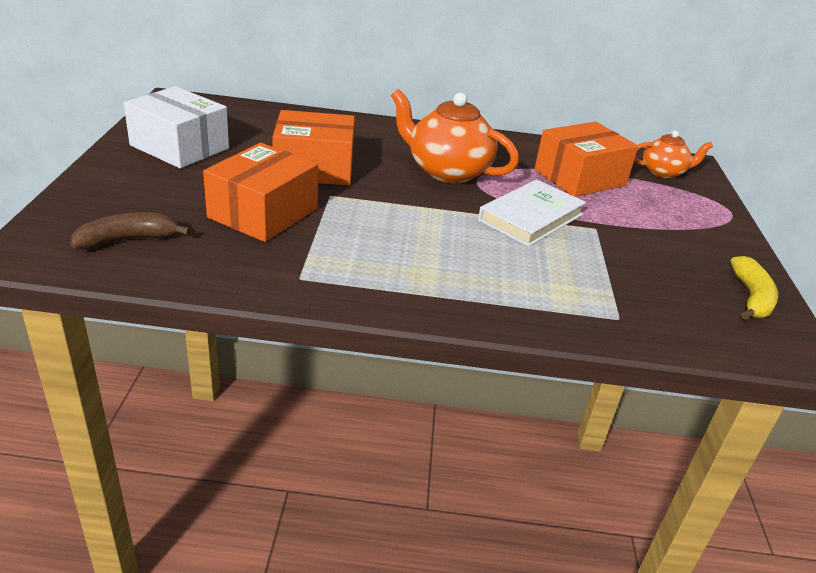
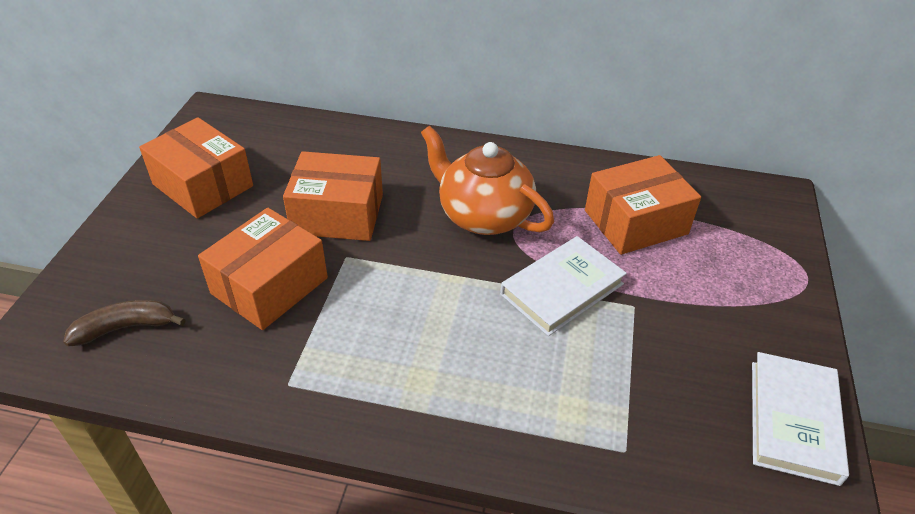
camera: 10 degrees right, 10 degrees up
(179, 147) = (203, 185): white box -> orange box
(663, 172) = (740, 211): orange teapot -> none
(751, 298) = (793, 420): yellow banana -> white book

